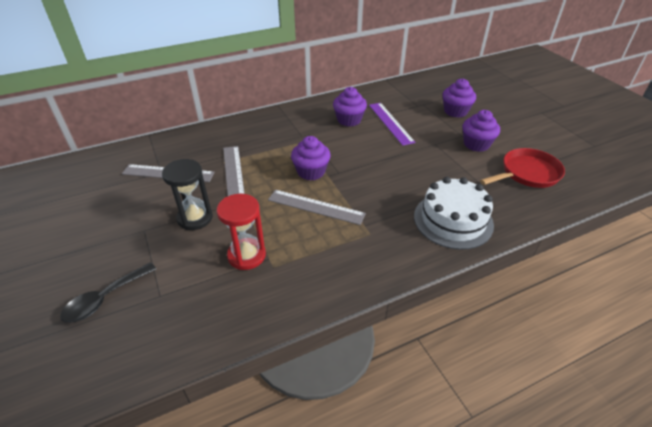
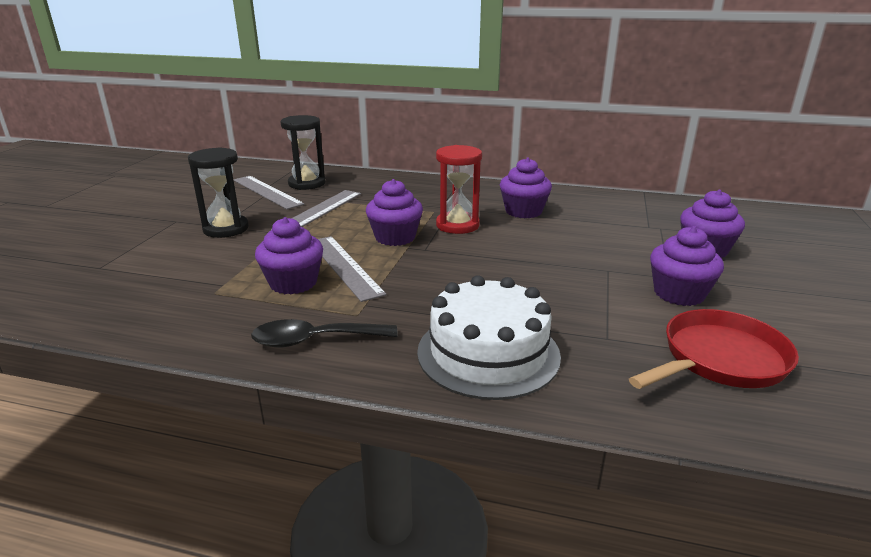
camera: 40 degrees right, 15 degrees down
(105, 299) = (67, 250): black spoon -> black spoon (314, 340)
(185, 153) = (307, 183): none -> black hourglass
(246, 255) = (210, 273): red hourglass -> red hourglass (457, 225)
(306, 233) = (293, 283): none -> purple cupcake
(390, 123) = (576, 230): purple ruler -> none
(527, 173) = (719, 359): red pan -> red pan turned 45 degrees counterclockwise

